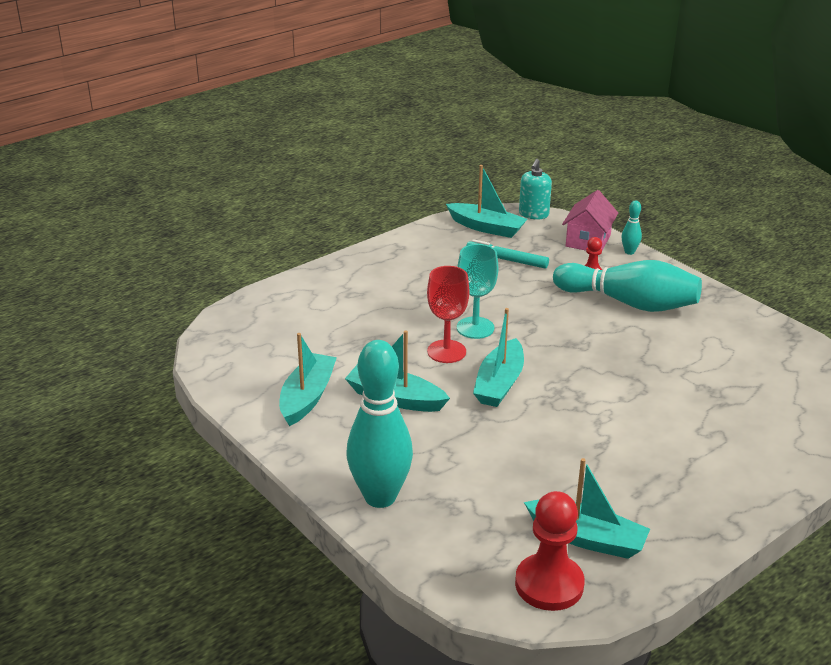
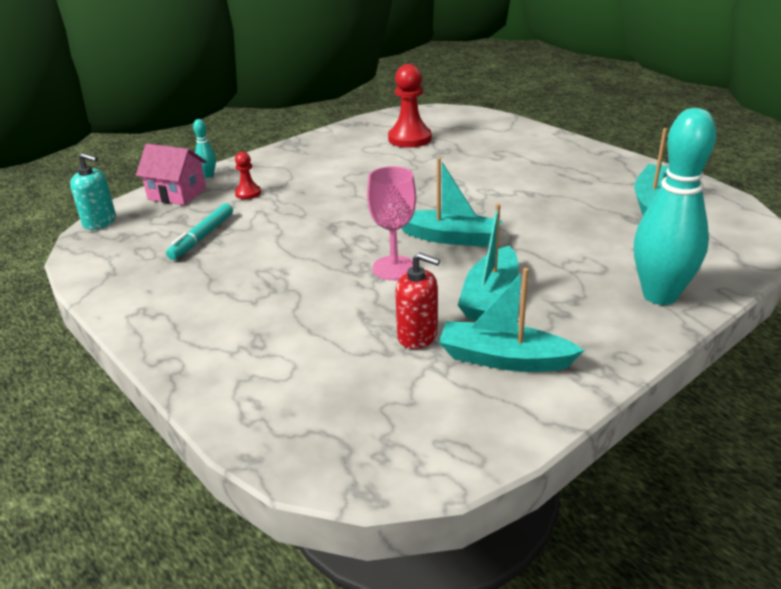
camera: 90 degrees left, 0 degrees up
(345, 360) = (417, 336): none -> red soap dispenser
(446, 351) = (394, 268): red goblet -> pink goblet
(475, 328) = (346, 252): turquoise goblet -> none
(486, 227) = (118, 250): turquoise boat -> none
(549, 584) = (716, 214): red pawn -> red pawn (409, 139)
(629, 303) = (305, 177): turquoise bowling pin -> none

